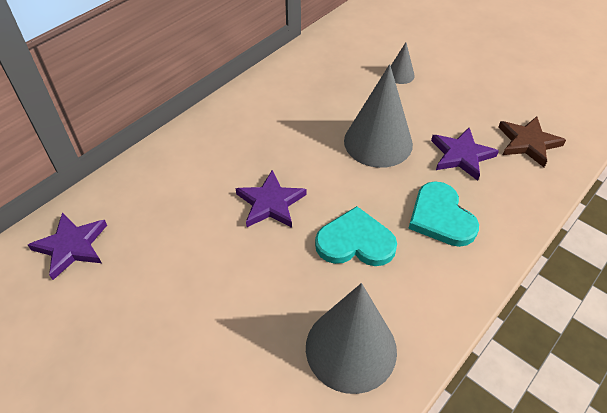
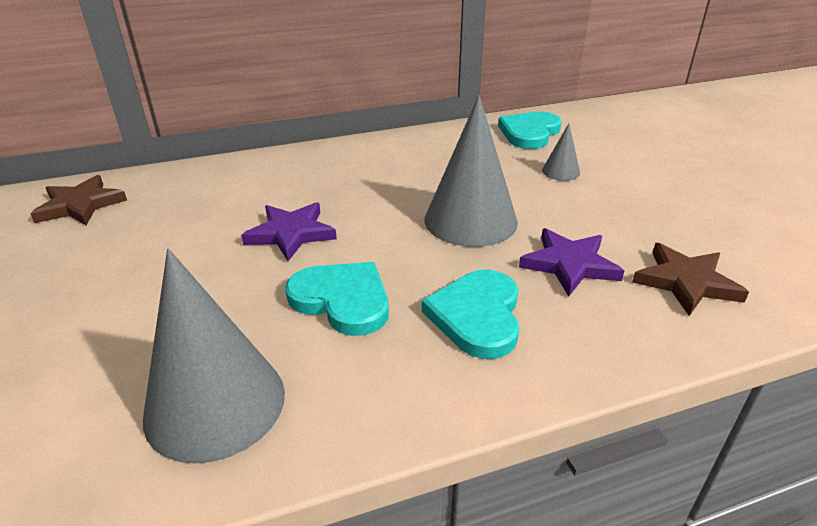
camera: 30 degrees right, 15 degrees down
(72, 246) = (80, 205): purple star -> brown star
(352, 41) = (529, 133): none -> turquoise heart

